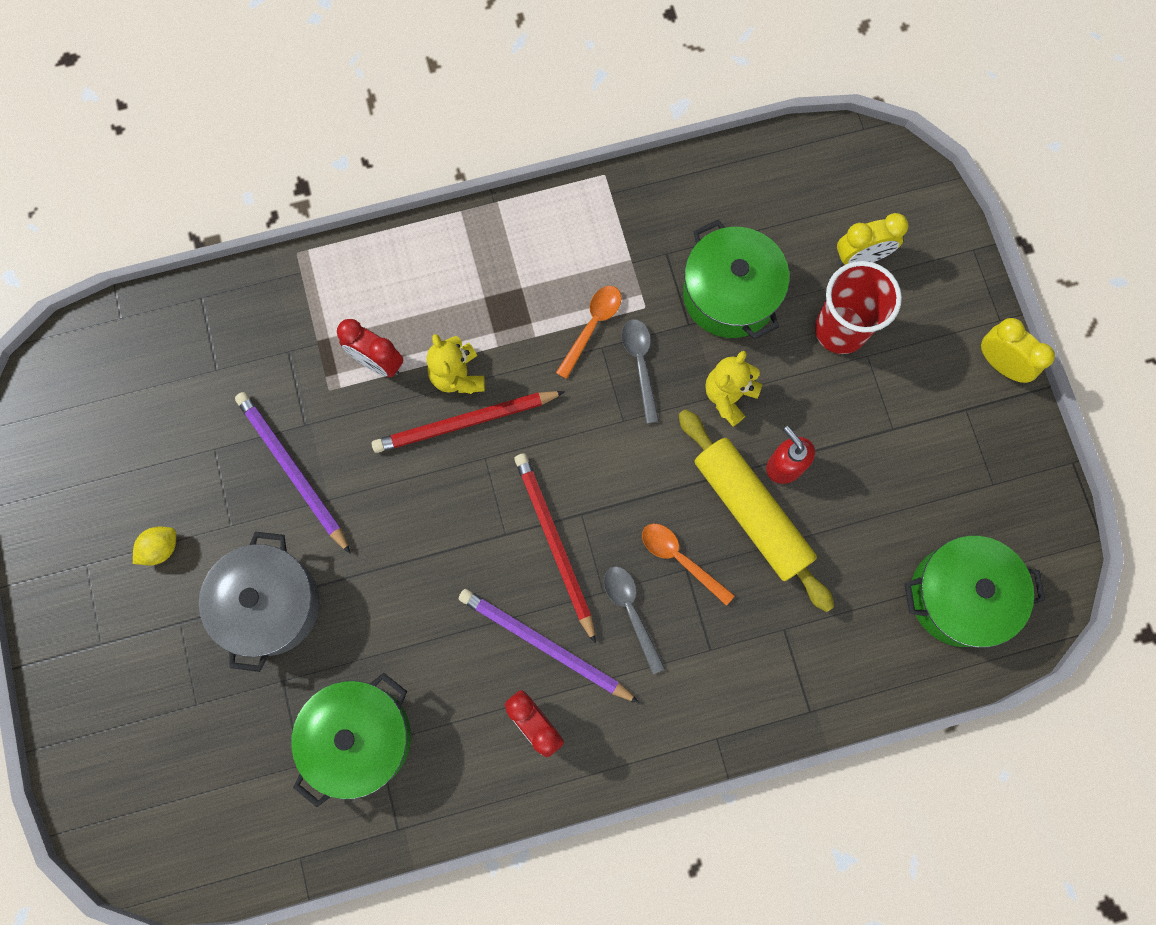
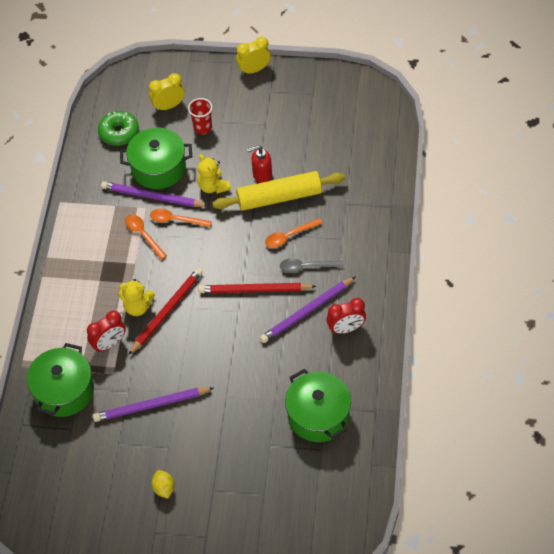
camera: 65 degrees left, 20 degrees down
(270, 604) = (224, 439): grey pot -> none
(465, 422) = (166, 311): red pencil -> red pencil turned 150 degrees counterclockwise
(640, 364) = (176, 220): grey spoon -> orange spoon
(670, 309) = (152, 197): none -> purple pencil
(774, 203) = (119, 132): none -> green donut
(840, 330) = (202, 128): red cup -> red cup, size x0.62
(861, 257) = (168, 106): yellow clock -> yellow clock turned 120 degrees counterclockwise
(959, 596) = (361, 126): green pot -> green pot (64, 391)

